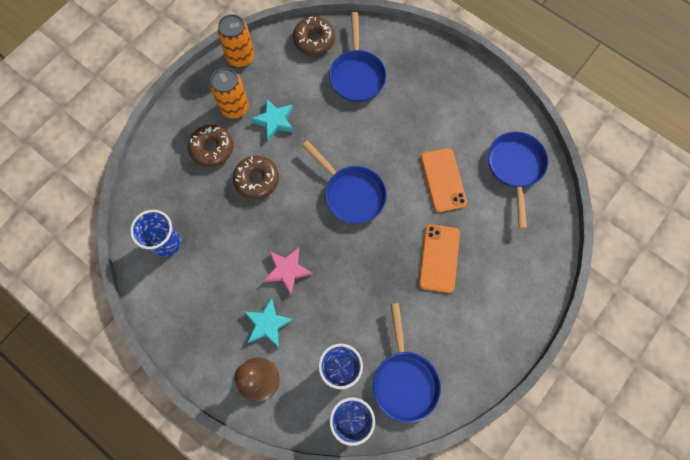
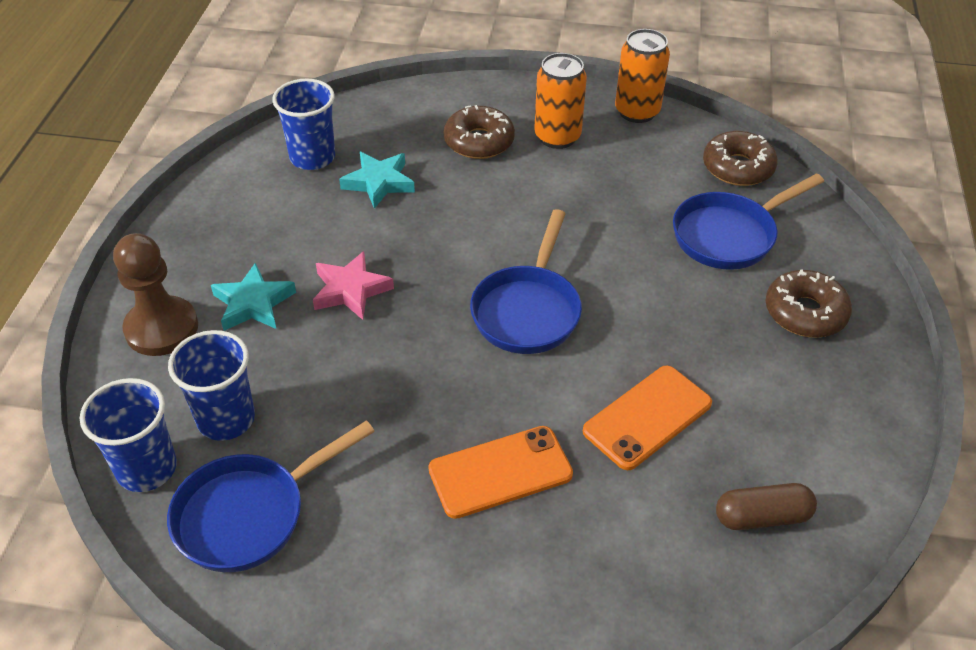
camera: 60 degrees right, 25 degrees down
(256, 180) = (467, 201): brown donut -> brown donut (805, 313)
(274, 121) = (572, 181): turquoise star -> turquoise star (379, 182)
(515, 168) = (762, 517): blue pan -> brown capsule

